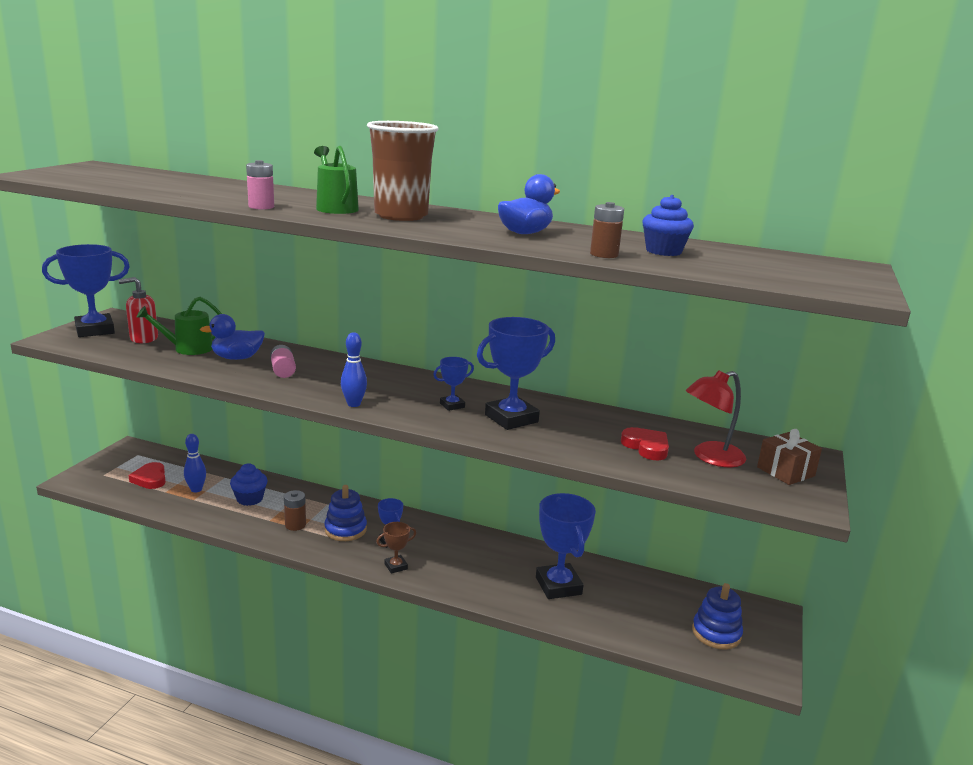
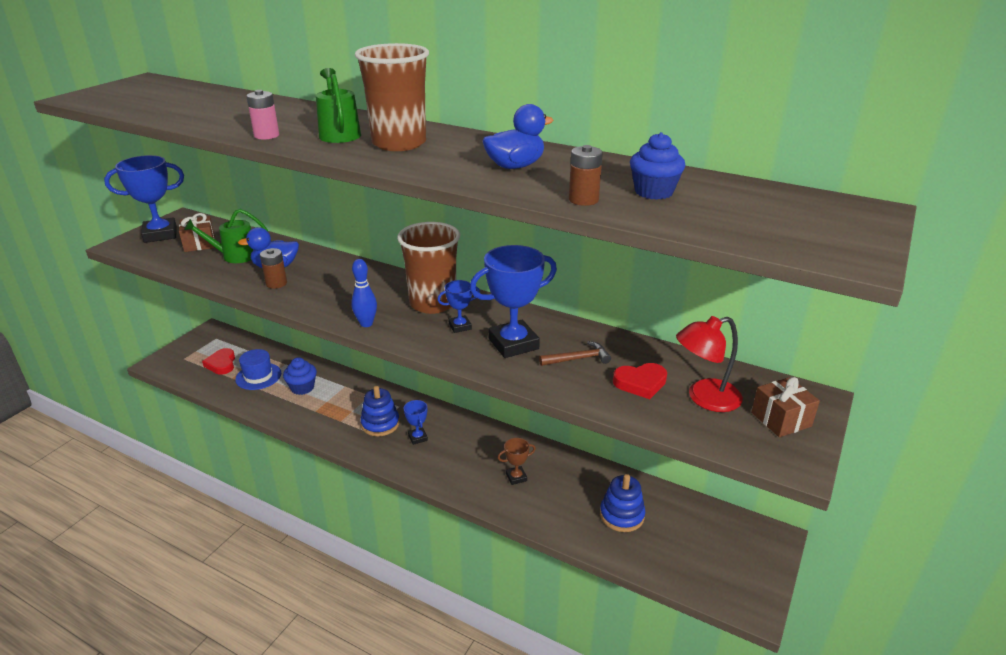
camera: 10 degrees right, 10 degrees up
(143, 338) = (199, 244): red soap dispenser -> brown gift
(196, 489) = (258, 376): blue bowling pin -> blue hat
(283, 371) = (313, 282): pink battery -> none
(295, 525) = (337, 417): brown battery -> brown battery (276, 283)
(396, 566) = (417, 465): brown trophy -> brown trophy (516, 477)
(417, 387) = (433, 303): none -> brown cup
(558, 586) = (565, 494): blue trophy -> none
(579, 429) = (578, 359): none -> brown hammer
(646, 447) = (640, 383): red heart -> red heart turned 105 degrees clockwise
(716, 633) = (710, 557): blue stacking toy -> blue stacking toy (621, 515)

